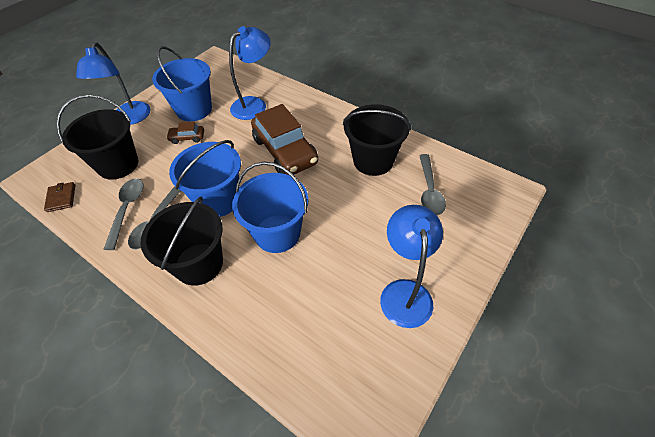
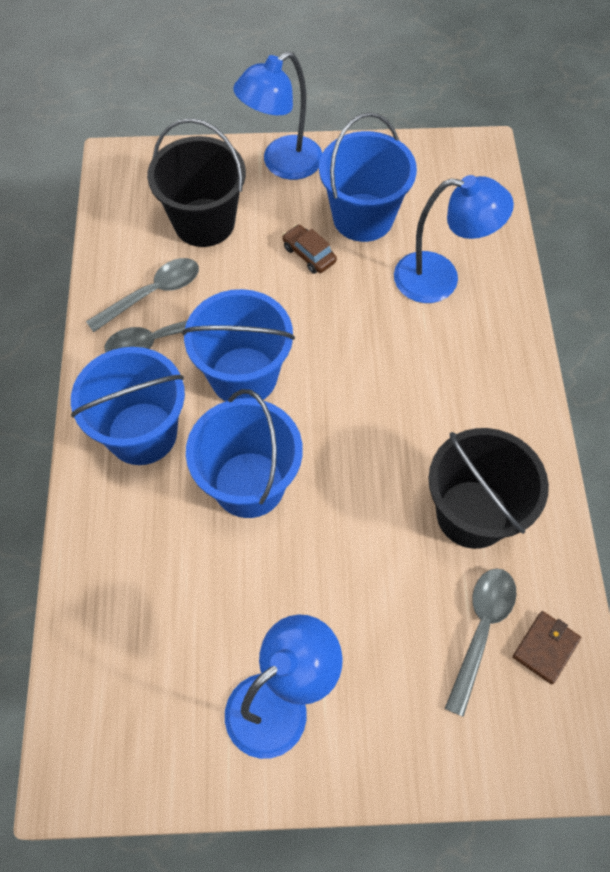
camera: 50 degrees right, 10 degrees up
(61, 198) = (115, 215): brown wallet -> brown wallet (545, 648)
(199, 264) = (142, 433): black bucket -> blue bucket
(285, 151) = (389, 387): brown car -> none
(429, 191) = (481, 630): grey spoon -> grey spoon turned 150 degrees clockwise

